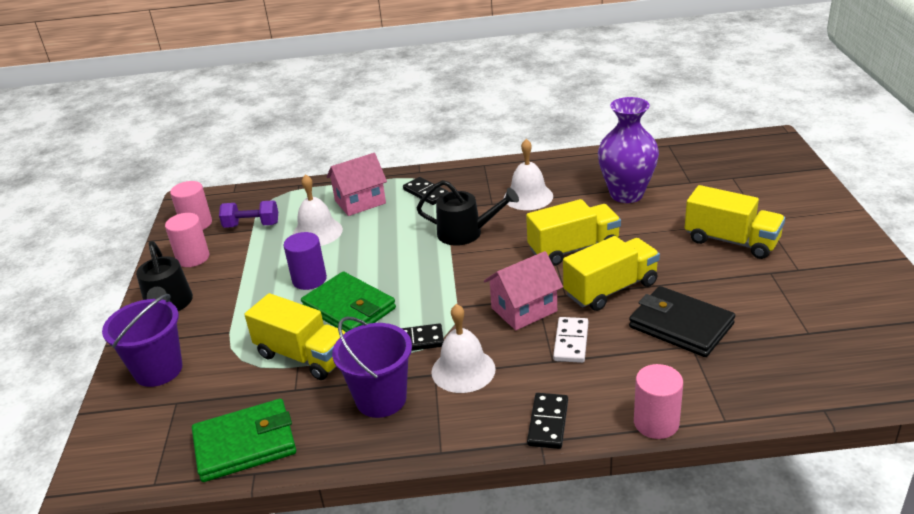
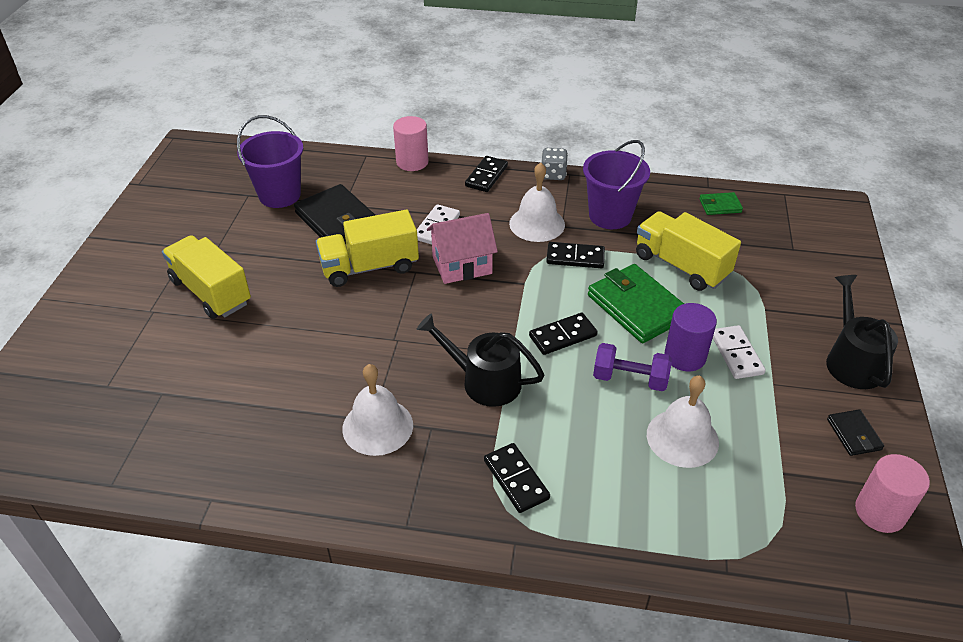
camera: 170 degrees left, 10 degrees up
(158, 370) = (825, 282): purple bucket -> purple bucket (279, 195)
(193, 258) = (853, 434): pink cylinder -> black wallet
(245, 444) = (720, 206): green wallet -> green wallet, size x0.49
(251, 225) = (785, 482): purple dumbbell -> purple dumbbell (630, 379)
(265, 290) = (736, 354): none -> white domino
(360, 202) = (619, 488): pink house -> none
(412, 273) = (563, 336): none -> black domino
(462, 446) = (553, 174): none -> grey dice
(573, 249) = (374, 324): yellow truck -> none
(626, 194) = (254, 393): purple vase -> none

